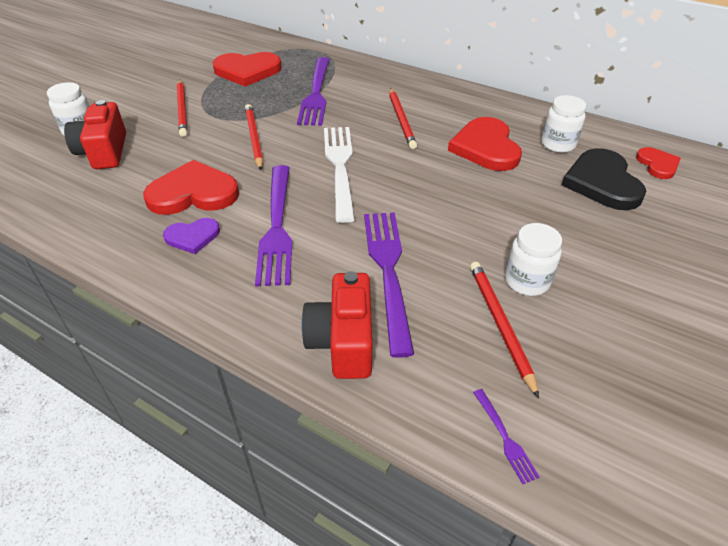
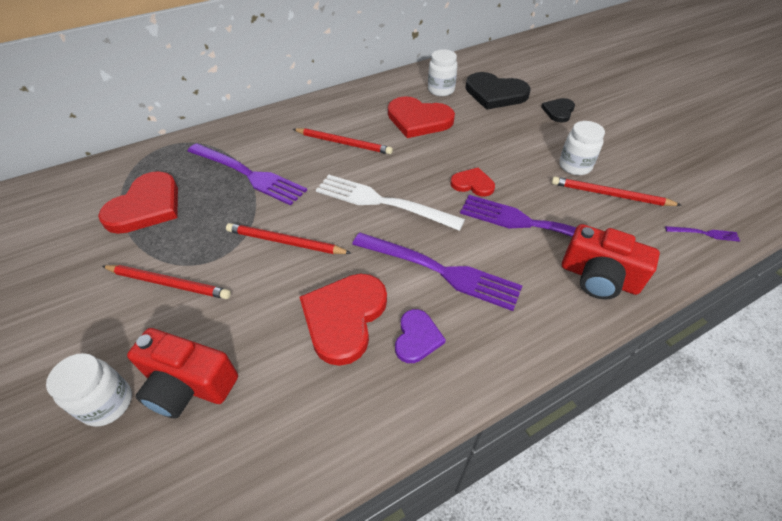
camera: 60 degrees left, 5 degrees up
(631, 242) = (558, 111): none -> black heart
(657, 165) = (492, 67): red heart -> red heart (472, 184)

